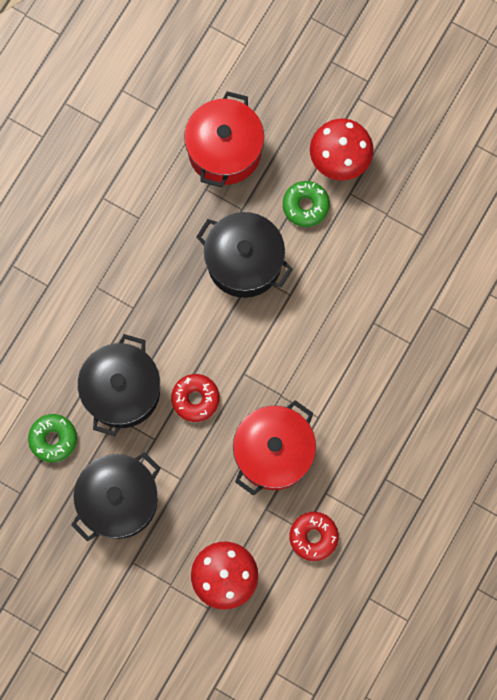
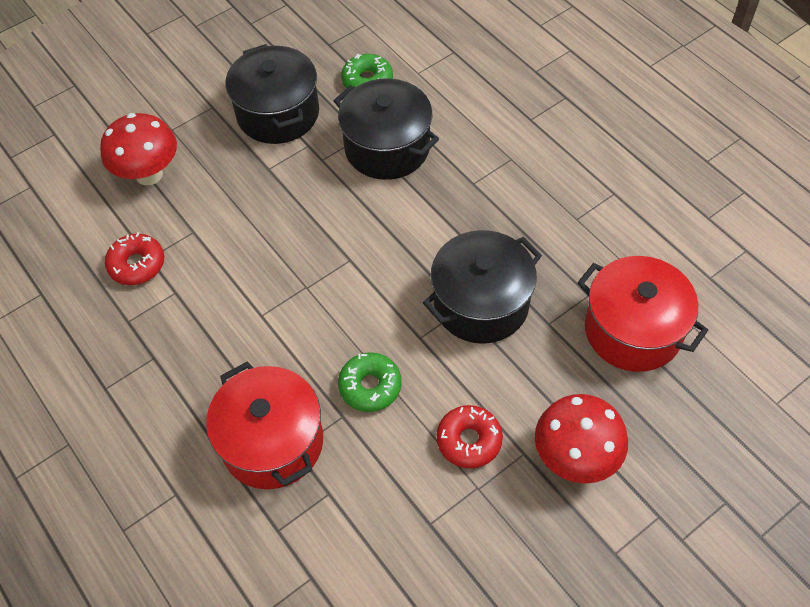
camera: 115 degrees right, 20 degrees down
(195, 399) = (345, 207): red donut -> red donut (469, 440)
(273, 452) = (248, 258): red pot -> red pot (272, 442)
(305, 206) = (526, 394): green donut -> green donut (370, 386)

